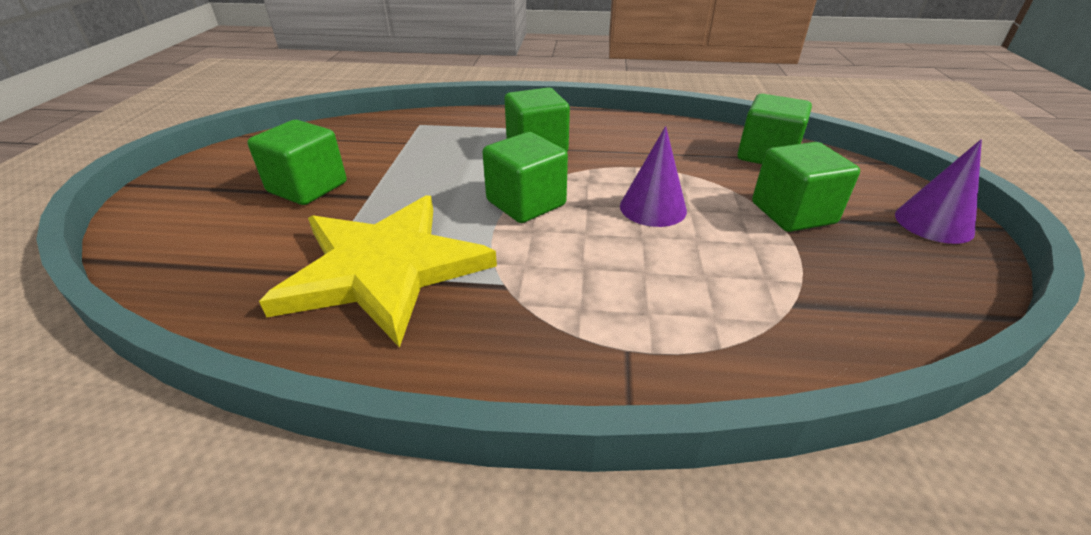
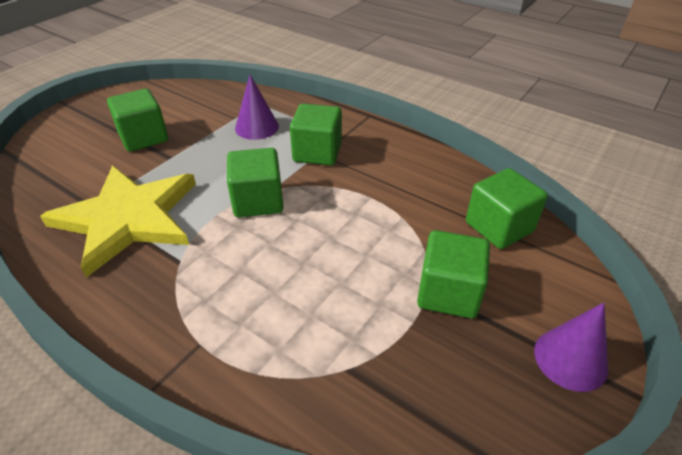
camera: 30 degrees right, 5 degrees up
(653, 208) = (341, 241): purple cone -> purple cone (257, 127)

